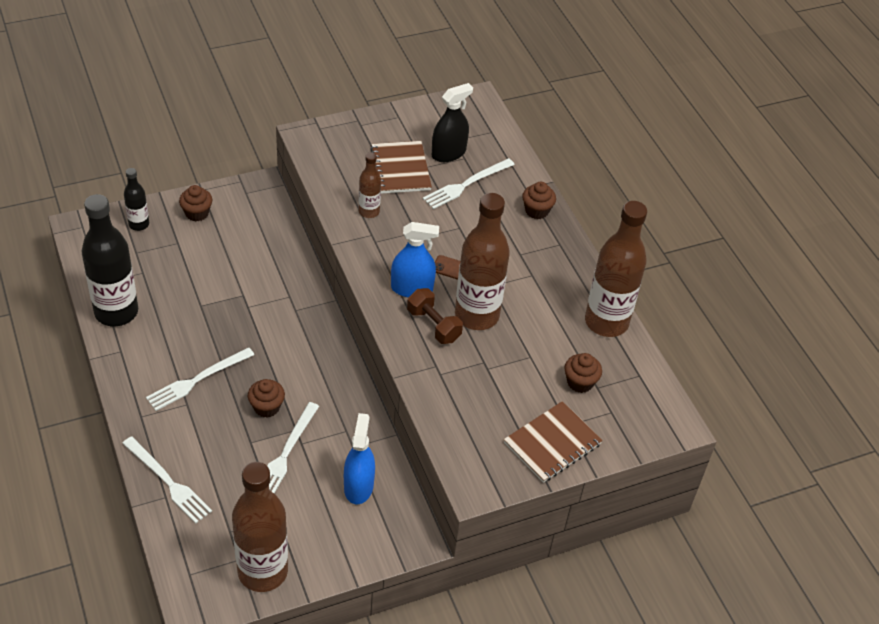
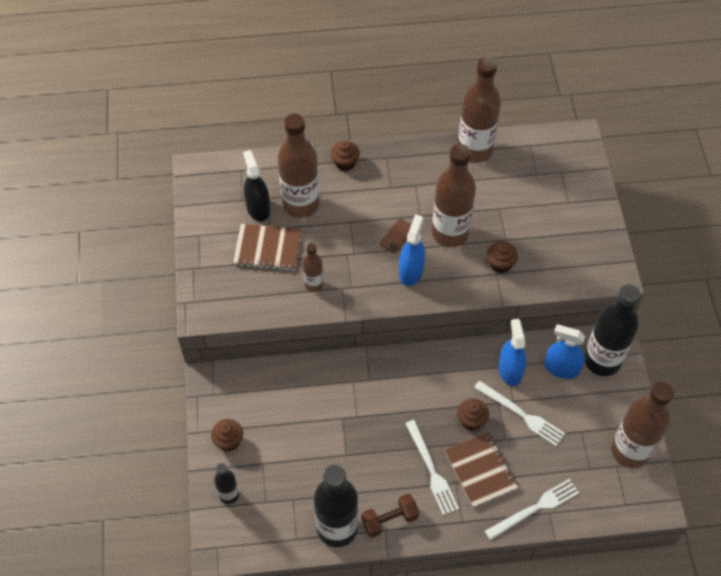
camera: 70 degrees left, 10 degrees up
(341, 435) = (510, 370): none -> blue spray bottle
(381, 528) = (602, 360): none -> black bottle
(433, 325) = (454, 265): brown dumbbell -> brown dumbbell (389, 520)
(466, 185) = (301, 204): white fork -> brown bottle
(552, 443) = (584, 216): brown notebook -> brown notebook (480, 470)
(580, 382) = (530, 183): brown cupcake -> brown cupcake (500, 264)

